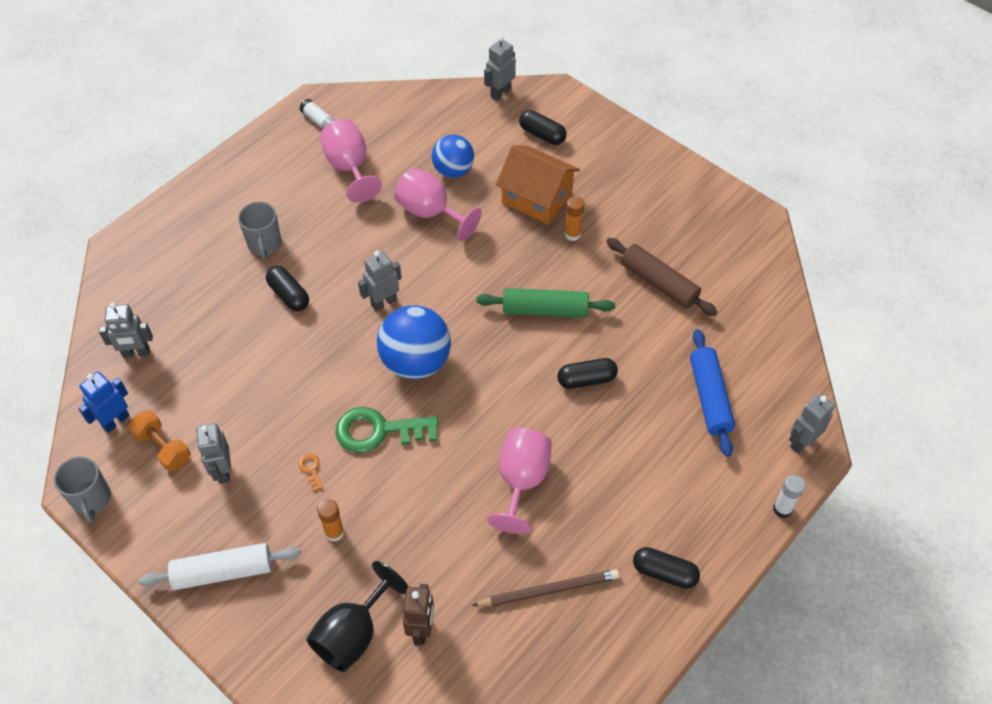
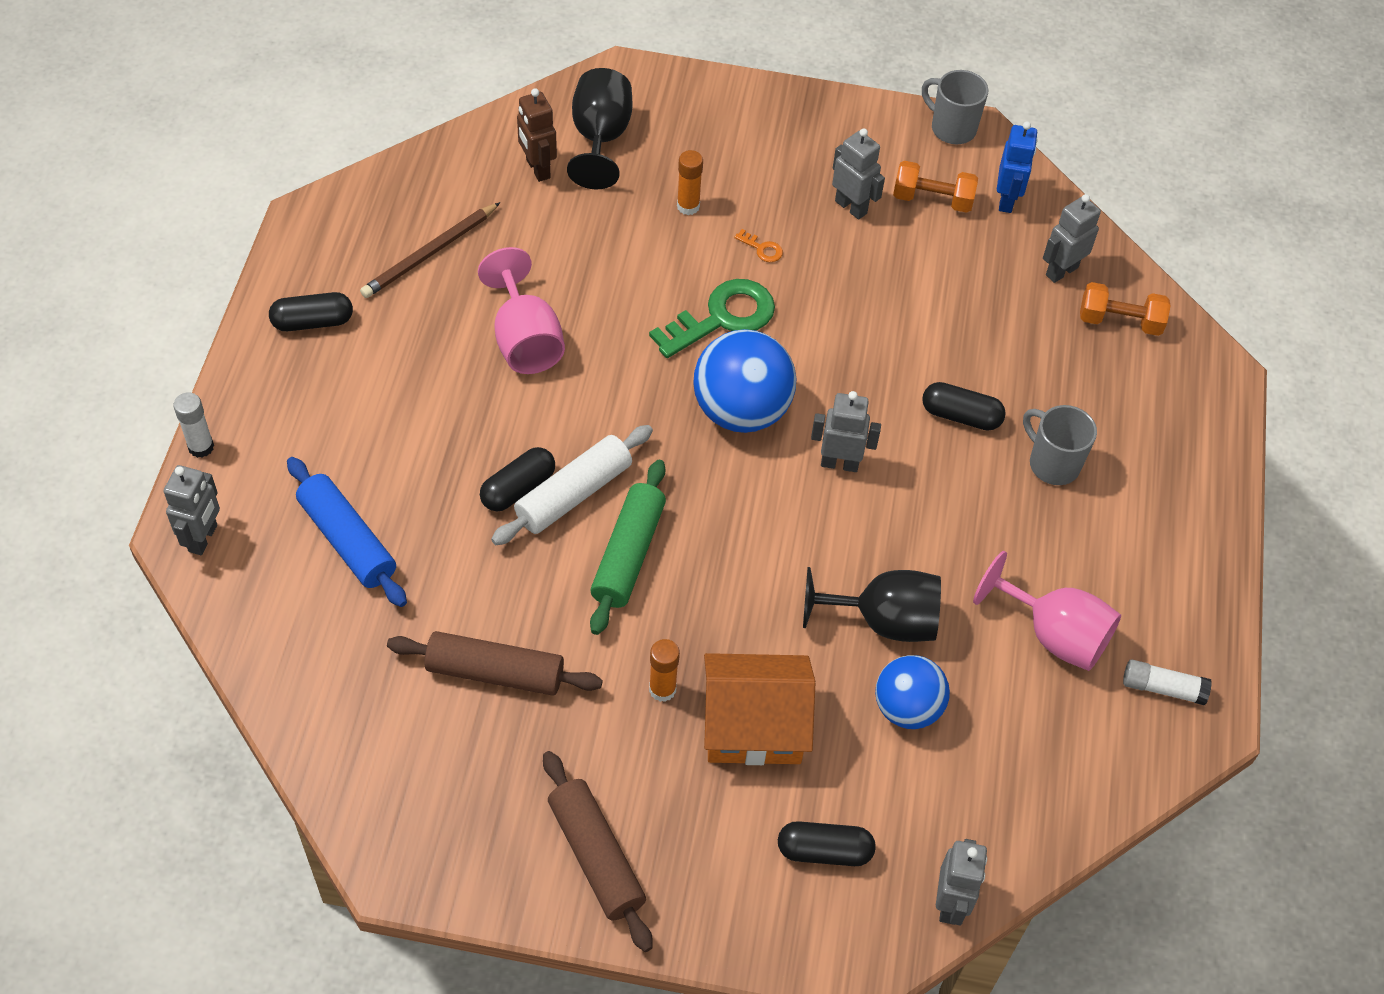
camera: 145 degrees right, 0 degrees up
(138, 304) = (1120, 321): none -> orange dumbbell
(223, 572) = (767, 130): white rolling pin -> white rolling pin (574, 494)
(384, 302) = (839, 463): grey robot -> grey robot turned 105 degrees counterclockwise
(431, 213) = (883, 621): pink goblet -> black goblet
(545, 310) = (628, 554): green rolling pin -> green rolling pin turned 45 degrees counterclockwise
(654, 179) = (596, 857): none -> brown rolling pin

